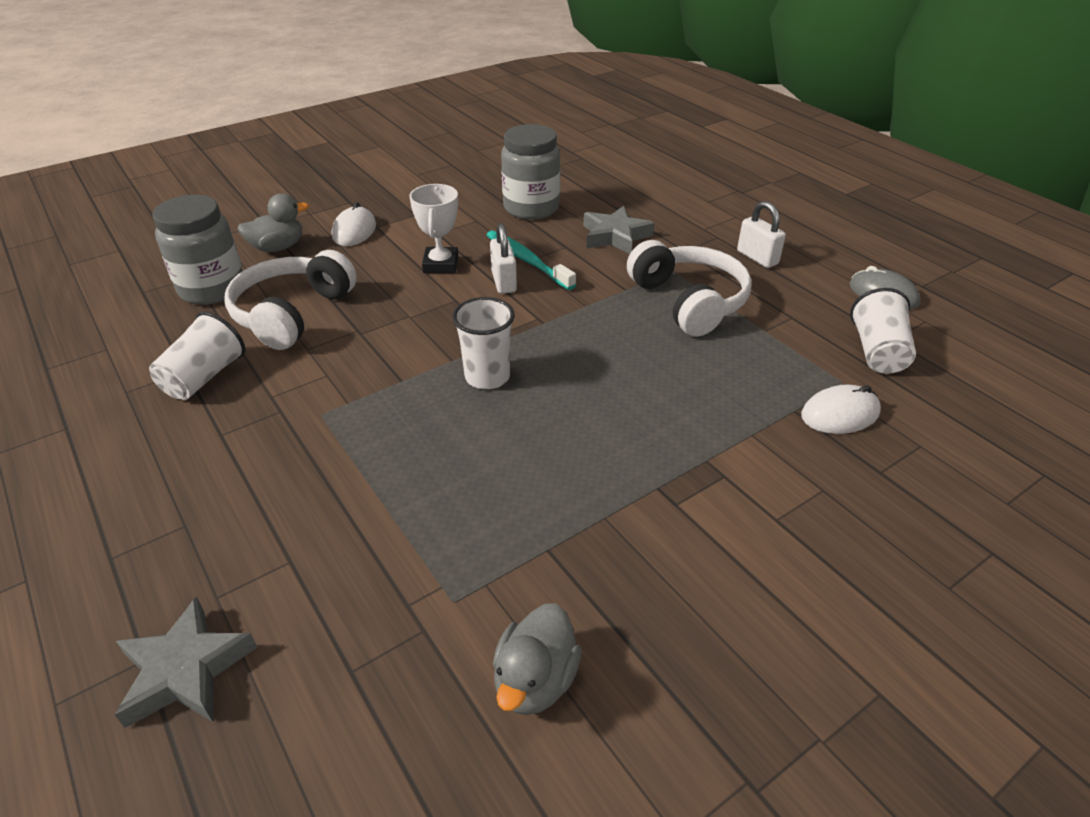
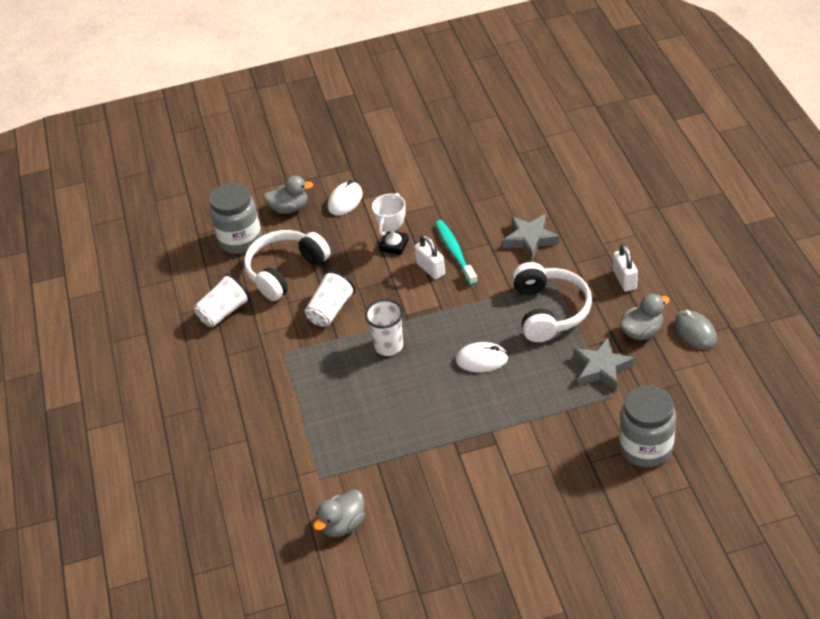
camera: 25 degrees right, 5 degrees up
(185, 670) = (189, 481): grey star -> grey star (602, 368)
(504, 281) = (431, 269): white padlock -> white padlock turned 45 degrees counterclockwise
(531, 208) = (481, 198): grey jar -> grey jar (646, 448)
(820, 304) = (642, 332): none -> grey duck
(840, 414) = (593, 419): white mouse -> white mouse (482, 359)
(877, 352) = (653, 379): white cup -> white cup (330, 310)

